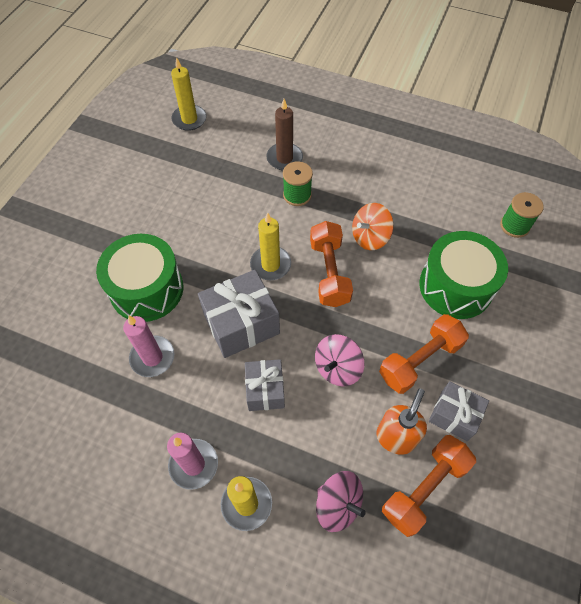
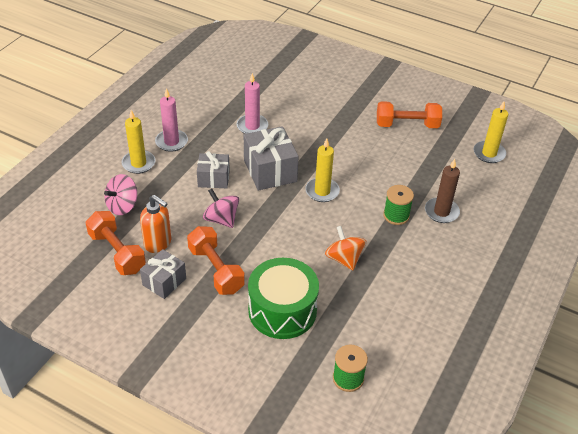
camera: 95 degrees right, 15 degrees down
(147, 289) = (309, 125): green drum -> none
(329, 273) = (309, 226): orange dumbbell -> orange dumbbell (407, 125)

